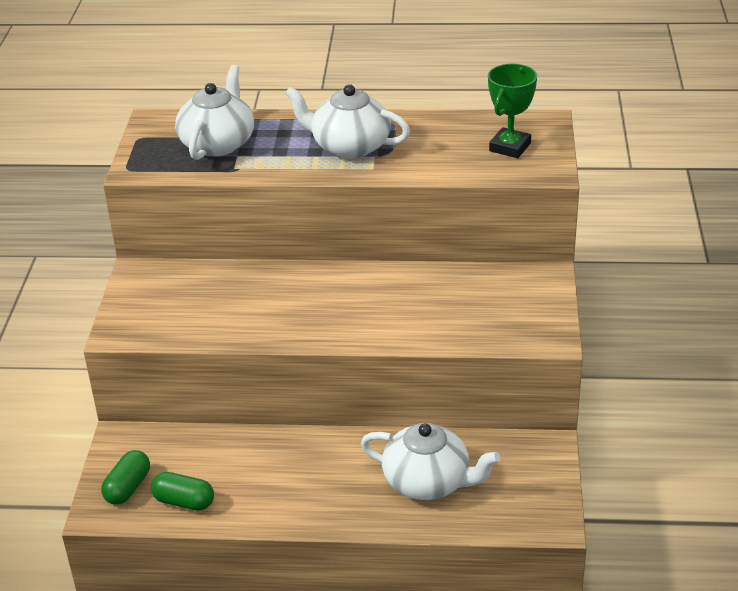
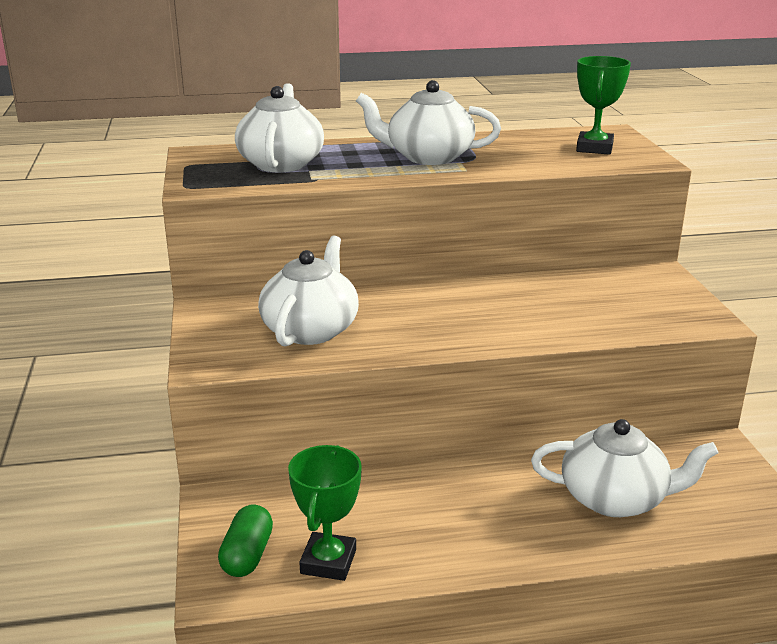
camera: 15 degrees left, 10 degrees down
(184, 502) = (328, 562): green capsule -> green trophy
(212, 307) = (311, 330): none -> white teapot

